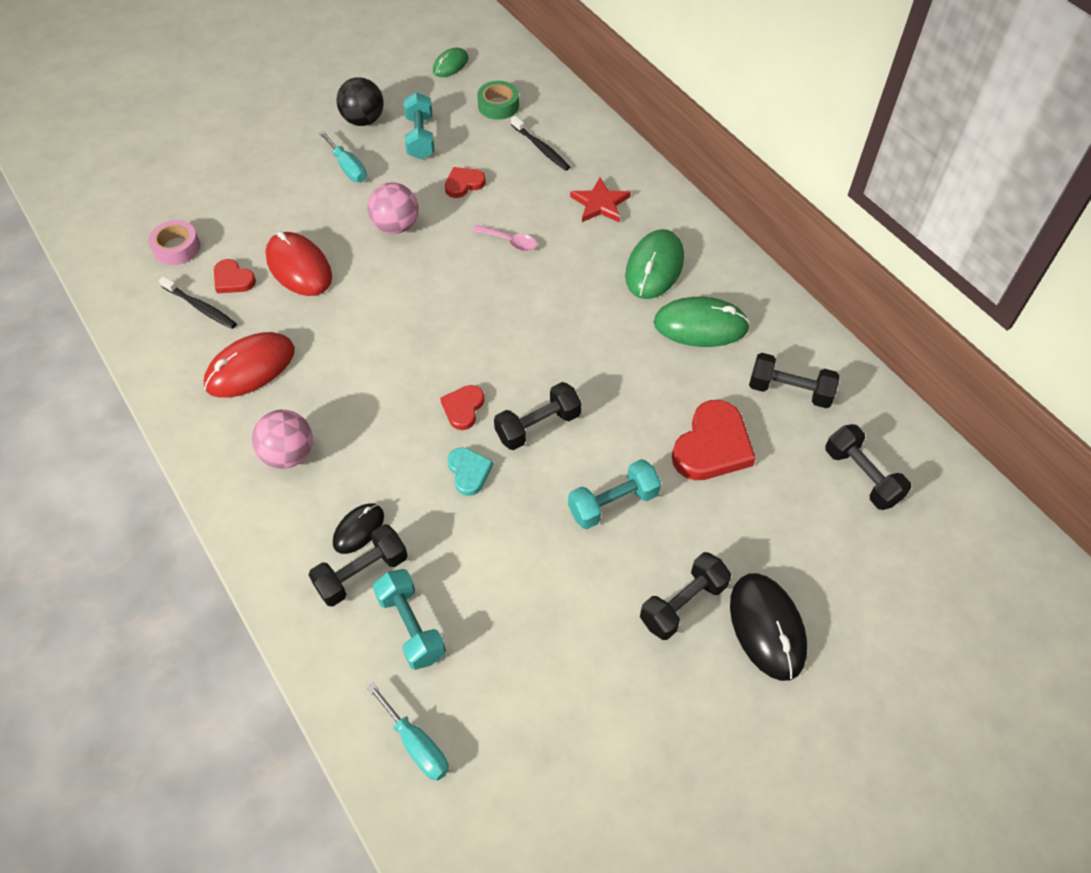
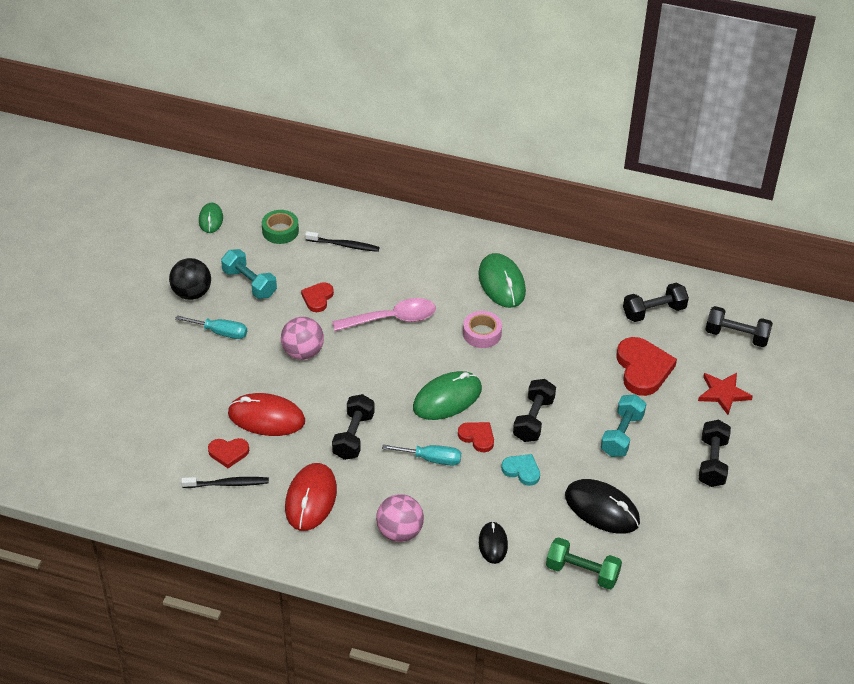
camera: 40 degrees left, 10 degrees down
(177, 248) = (159, 457): pink tape -> pink tape (482, 334)
(362, 574) = (522, 565): black dumbbell -> black dumbbell (353, 436)
(411, 626) = (582, 572): turquoise dumbbell -> green dumbbell
(416, 744) = (651, 626): turquoise screwdriver -> turquoise screwdriver (431, 459)
(463, 408) = (477, 437): red heart -> red heart turned 150 degrees clockwise
(510, 241) = (392, 319): pink spoon -> pink spoon, size x1.80
(600, 204) = (424, 261): red star -> red star (723, 394)
(700, 325) = (566, 303): green mouse -> green mouse (447, 398)
(767, 627) = (765, 445): black mouse -> black mouse (602, 509)

